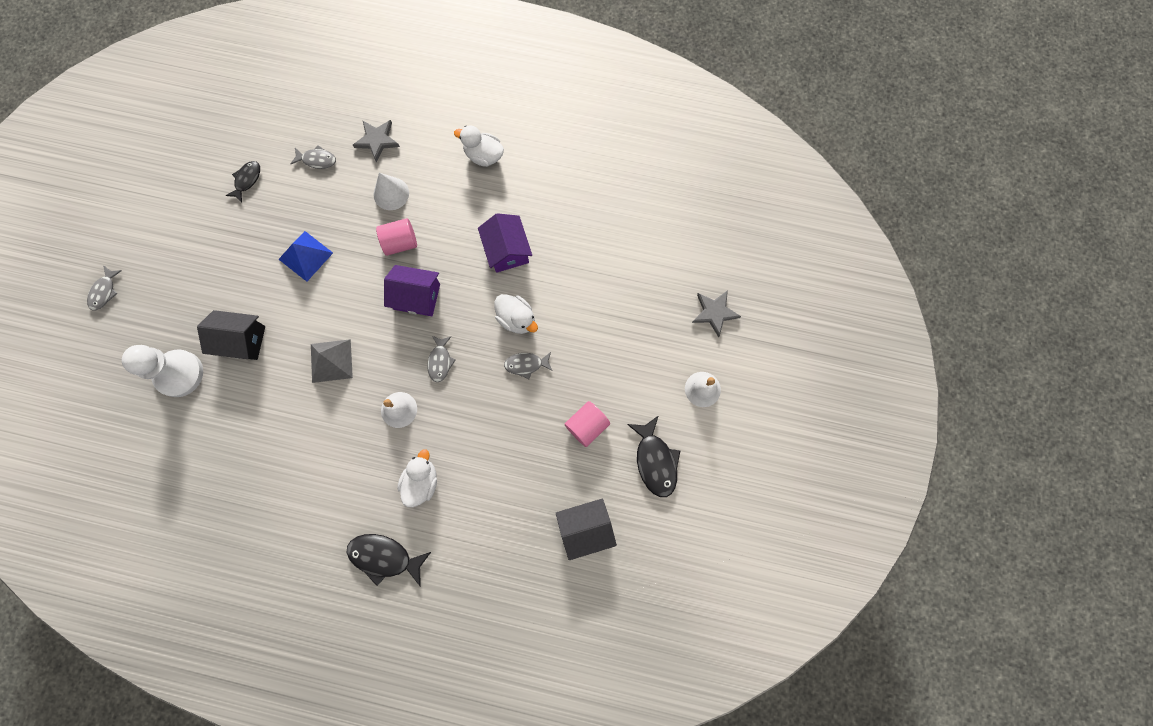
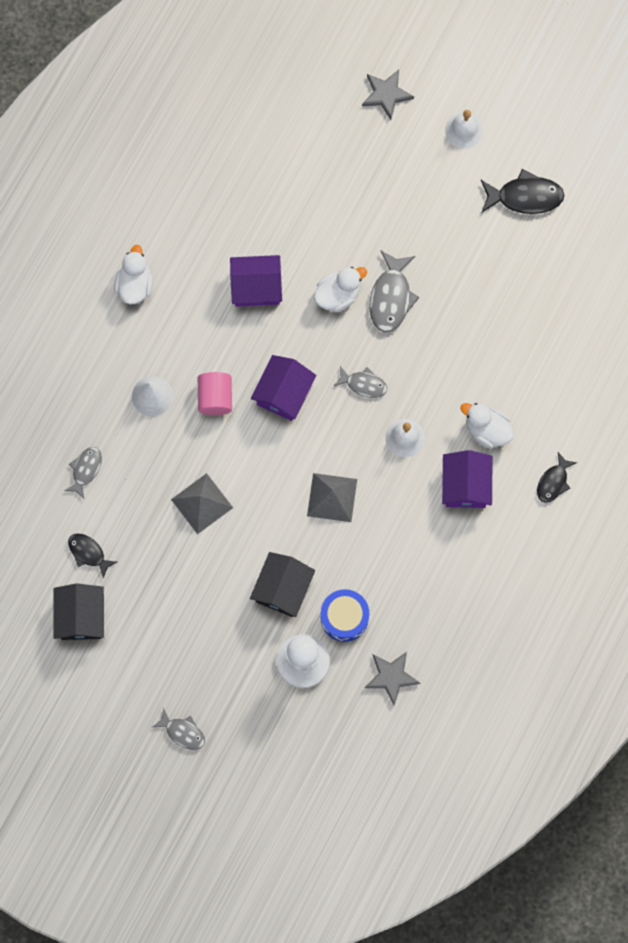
camera: 75 degrees left, 0 degrees up
(224, 399) = (344, 617): none -> blue drum
(305, 256) = (202, 503): blue pyramid -> grey pyramid
(365, 475) = (465, 485): none -> purple house
(377, 140) = (80, 398): grey star -> grey star (391, 677)
(384, 557) = (553, 482): black fish -> black fish, size x0.62
(484, 155) = (135, 285): white duck -> white duck turned 150 degrees clockwise
(526, 364) = (391, 297): grey fish -> grey fish, size x1.61
(585, 528) = (574, 281): black house -> black house (81, 616)
(587, 426) = (472, 253): pink cylinder -> none

